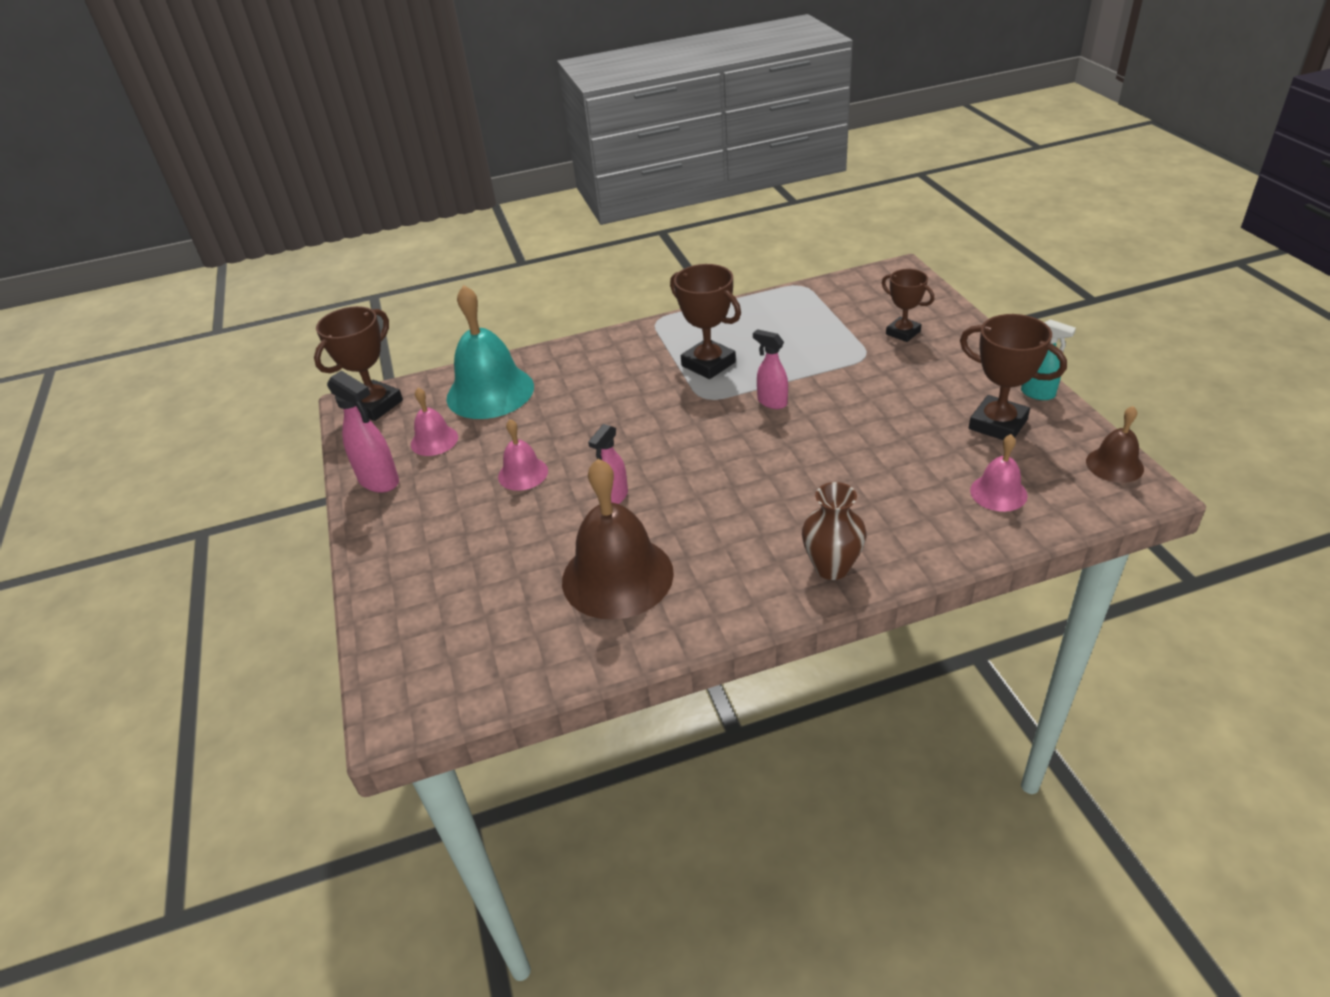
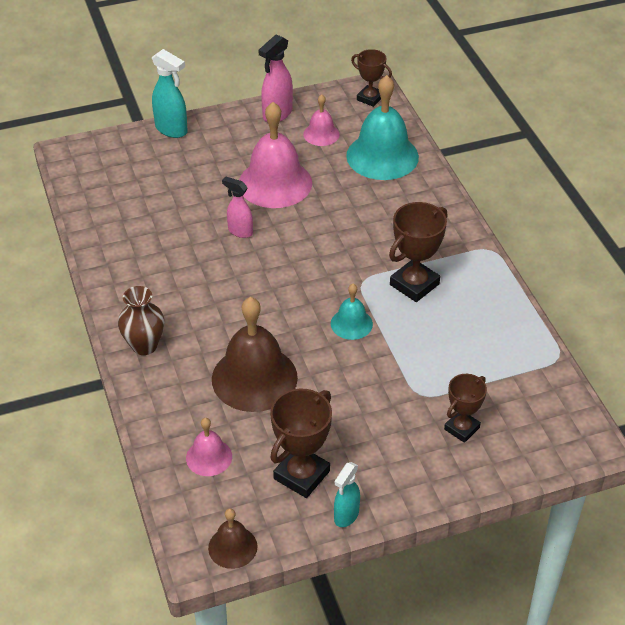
camera: 85 degrees right, 5 degrees up
(375, 405) = (370, 98): brown trophy -> brown trophy, size x0.65
(378, 586) = (172, 130): none -> turquoise spray bottle
(523, 473) = (275, 183): pink bell -> pink bell, size x1.96
(617, 576) = (158, 236): brown bell -> brown bell (254, 378)
(771, 402) = (351, 324): pink spray bottle -> turquoise bell

